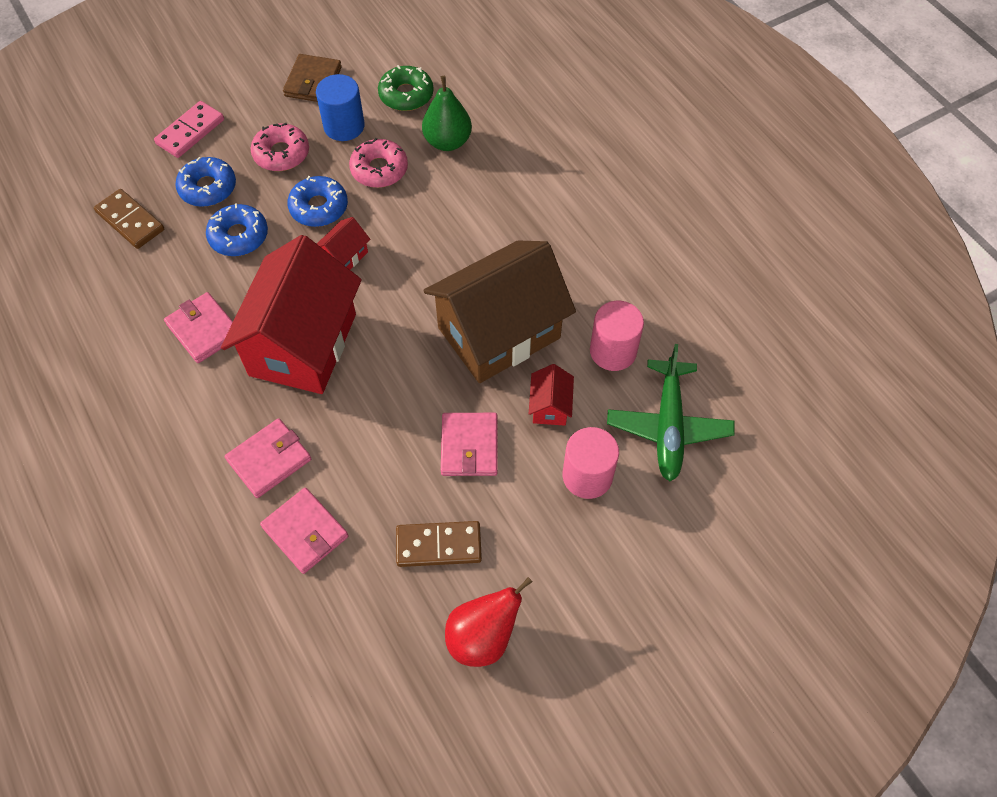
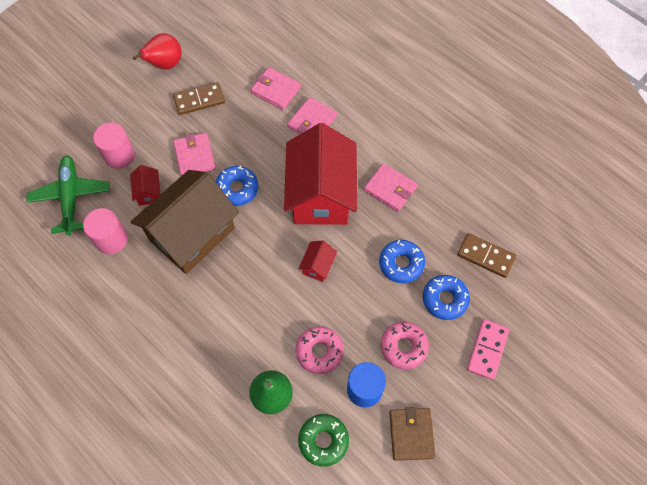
camera: 165 degrees right, 5 degrees up
(319, 207) = (353, 303): blue donut -> blue donut (237, 189)

